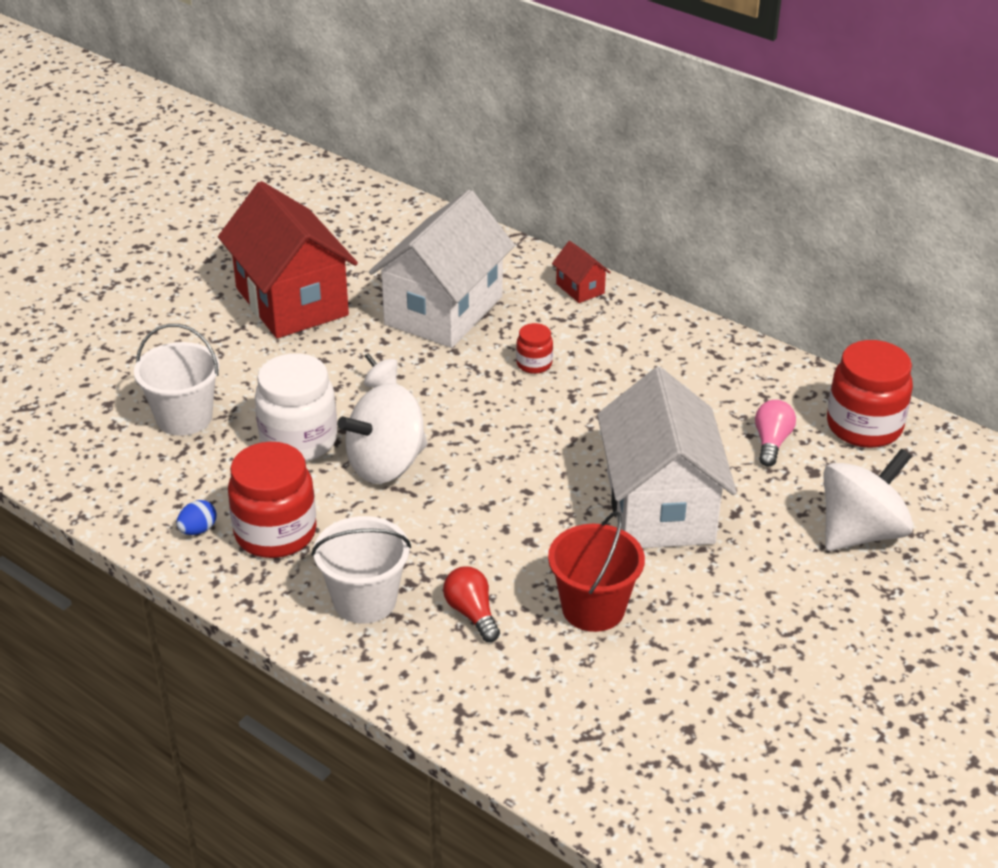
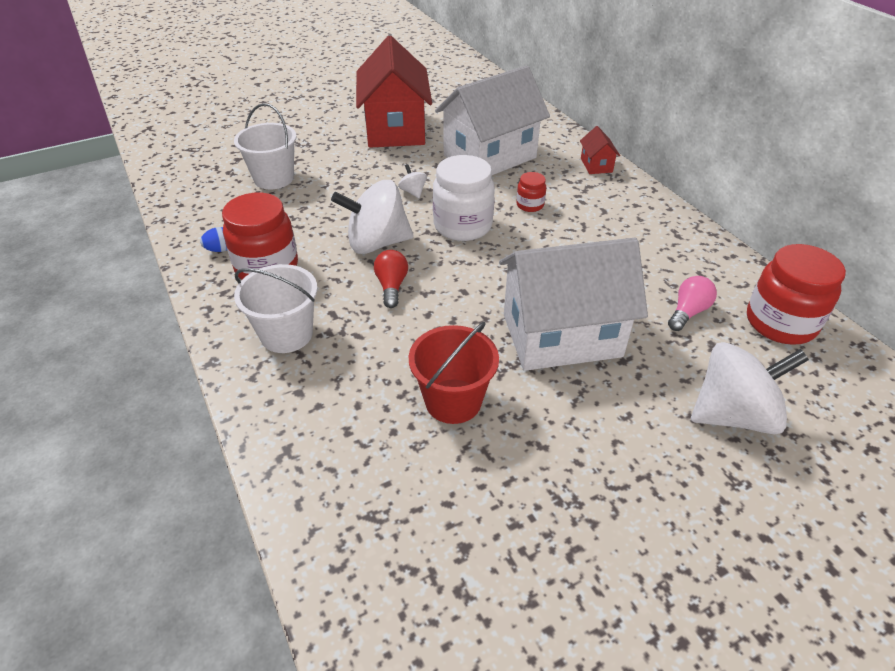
camera: 25 degrees right, 5 degrees up
(299, 441) = (332, 211): white jar -> white jar (462, 226)
(472, 613) = (355, 371): red light bulb -> red light bulb (391, 286)
(660, 507) = (561, 335): white house -> white house turned 60 degrees clockwise

